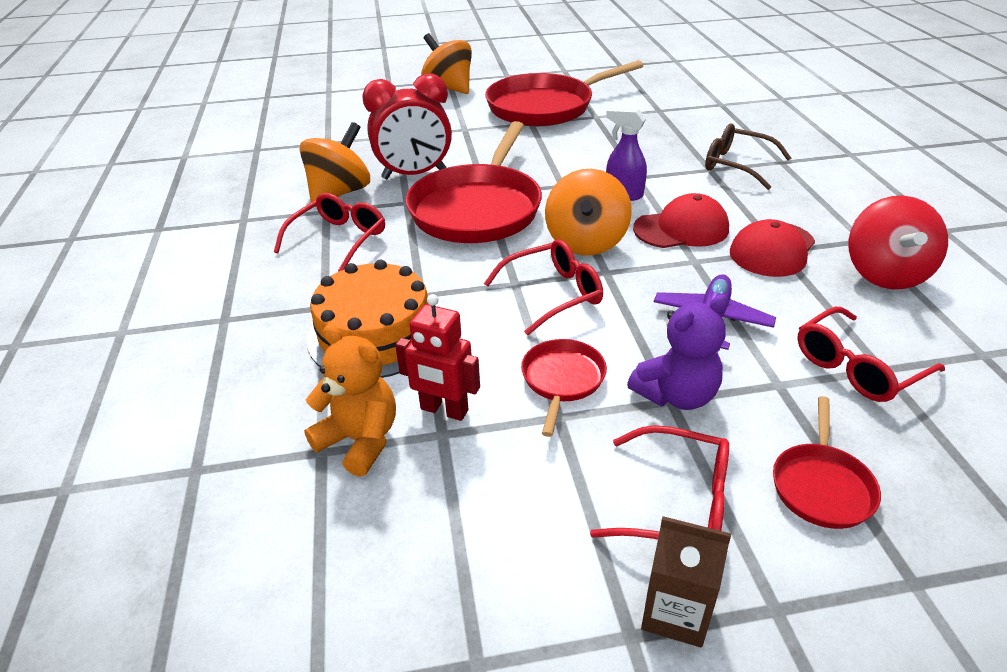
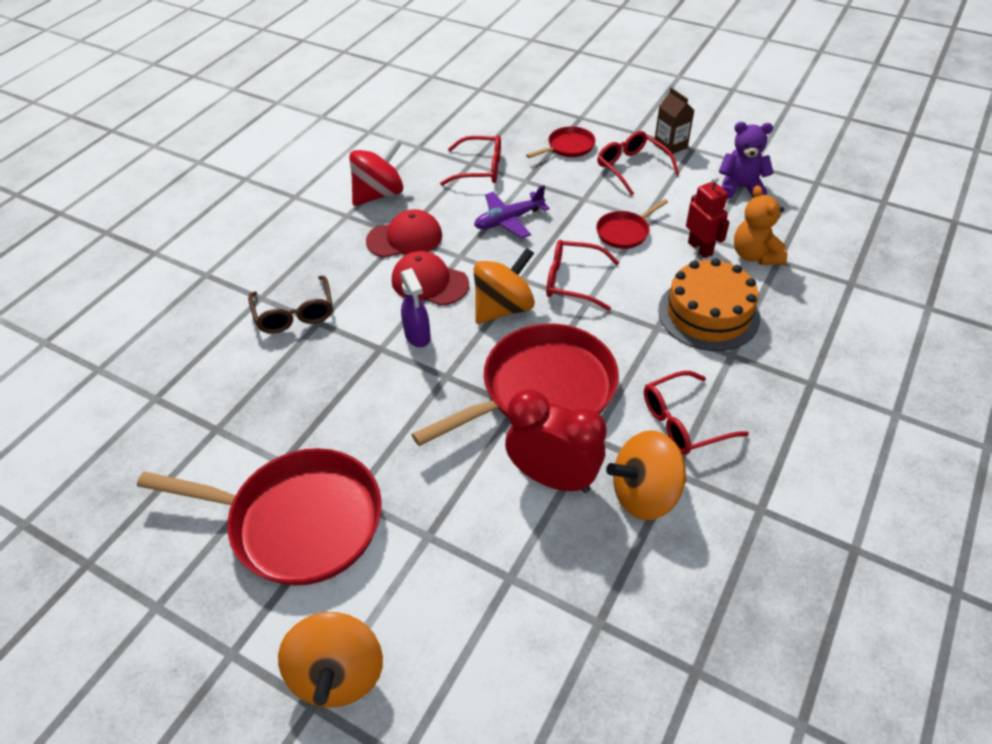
camera: 140 degrees left, 10 degrees up
(676, 395) = (578, 199): purple teddy bear -> purple teddy bear (740, 188)

